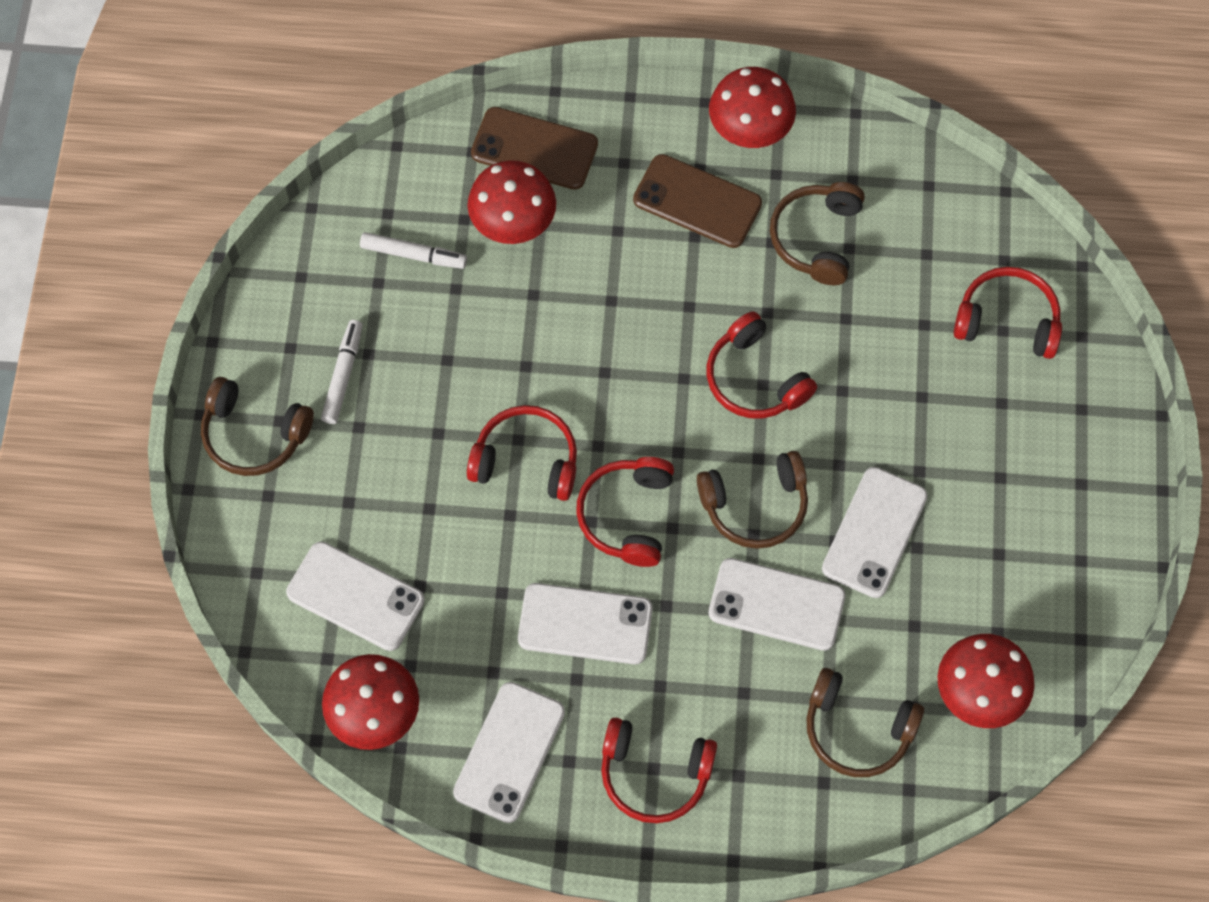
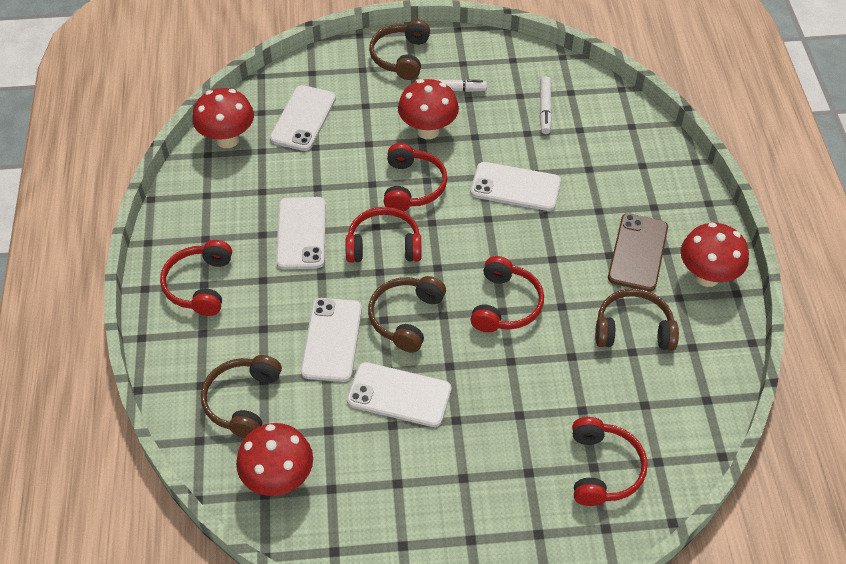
camera: 80 degrees right, 15 degrees down
(509, 752) = (209, 207): white phone -> white phone (515, 187)
(513, 226) = (583, 155): red mushroom -> red mushroom (428, 130)
(534, 148) = (646, 157): brown phone -> none
(754, 379) = (505, 305): red headphones -> red headphones turned 150 degrees clockwise
(755, 505) = (405, 317): brown headphones -> brown headphones turned 45 degrees clockwise

